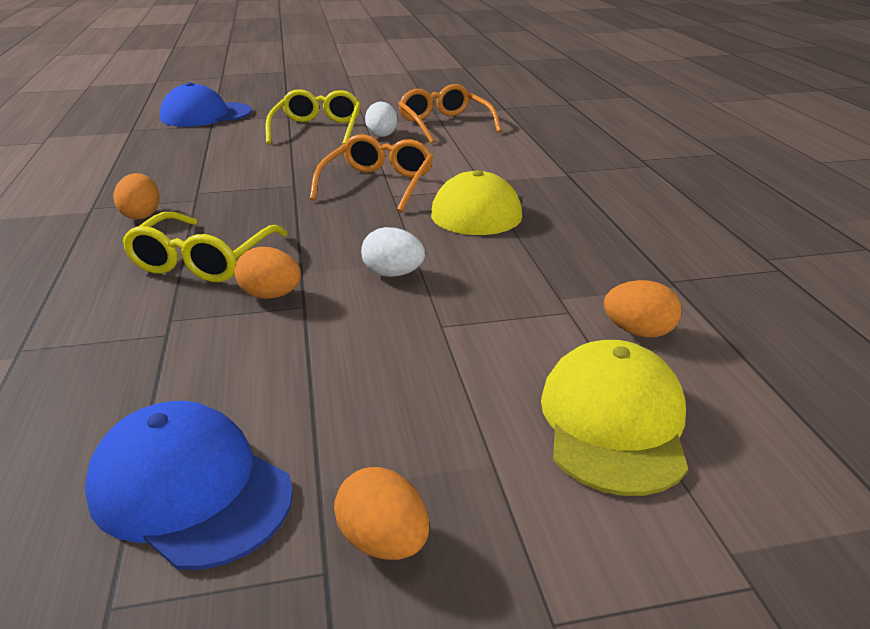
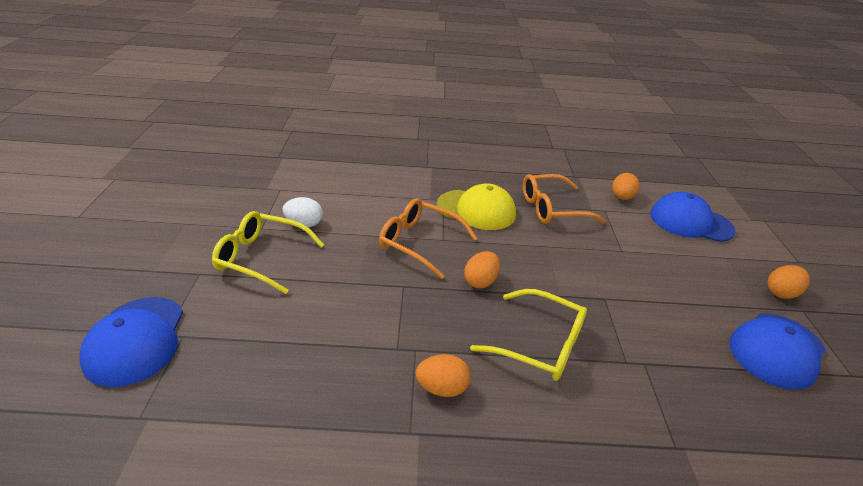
camera: 80 degrees left, 5 degrees up
(271, 295) = (592, 311): orange egg -> orange egg (480, 281)
(393, 274) = (564, 257): white egg -> none
(445, 125) = (301, 190): orange glasses -> orange glasses (553, 208)
(613, 422) = (690, 222): yellow cap -> blue cap

